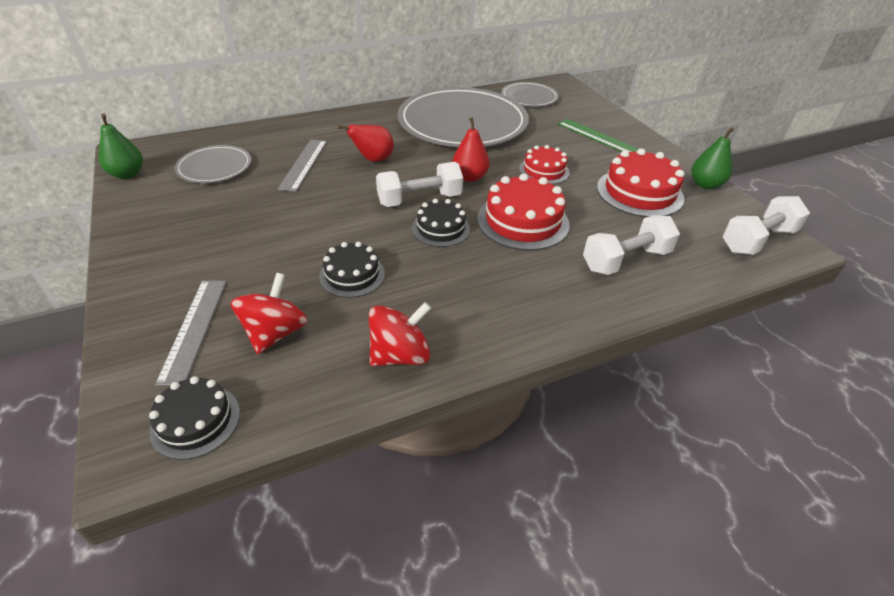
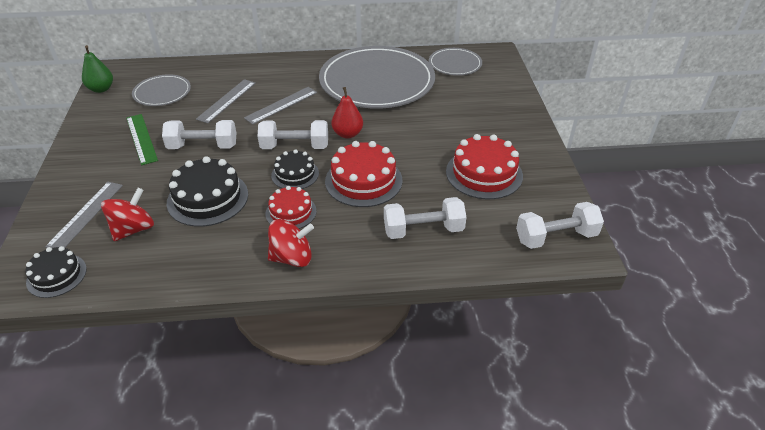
camera: 20 degrees right, 0 degrees up
(306, 217) = (203, 146): none -> white dumbbell
(352, 275) = (208, 198): black cake -> black cake, size x1.61
(373, 160) = (281, 105): red pear -> grey ruler
(400, 355) = (204, 264): red spinning top -> red spinning top (292, 258)
(544, 171) = (414, 138): red cake -> red cake (291, 212)
(597, 137) = (488, 114): green ruler -> green ruler (141, 138)
(705, 185) = (552, 177): green pear -> none

